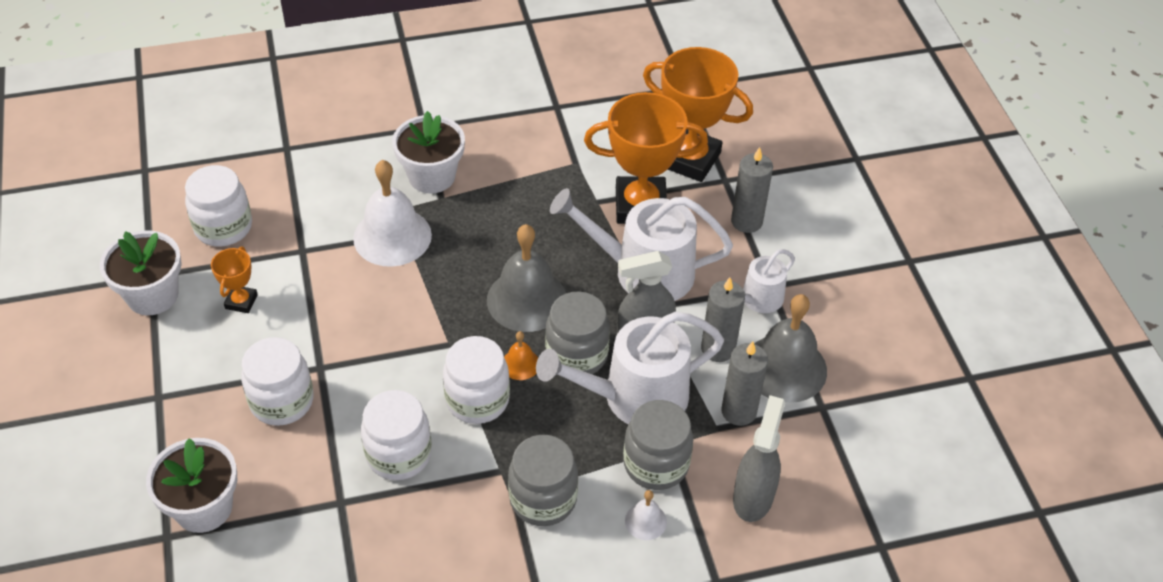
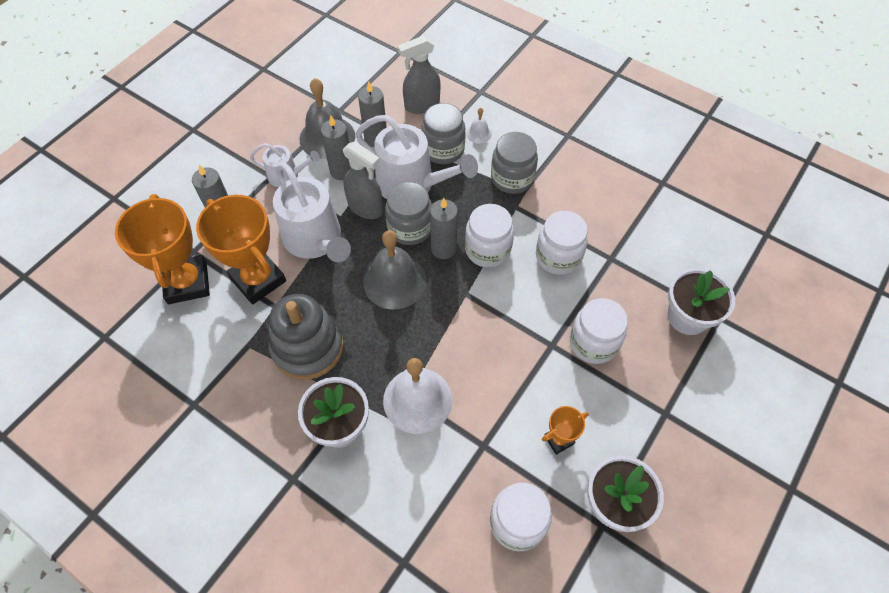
camera: 130 degrees left, 10 degrees up
(520, 364) = (443, 249): orange bell -> grey candle
(529, 199) = (307, 347): none -> grey stacking toy

